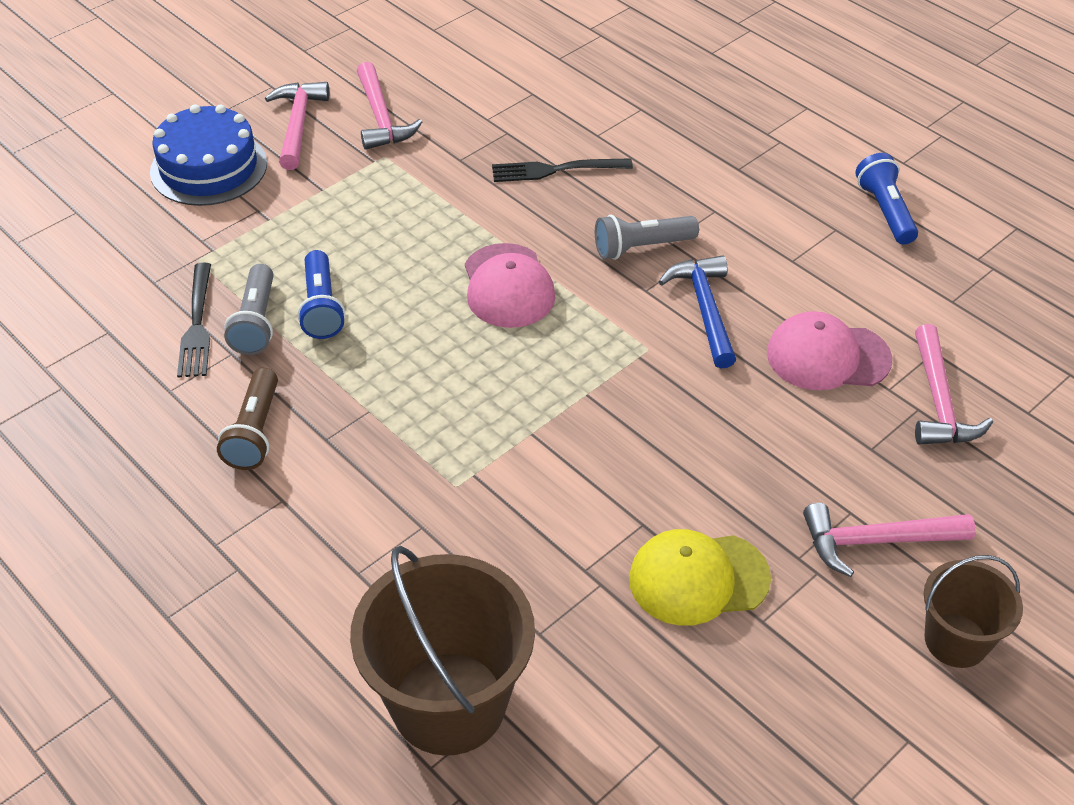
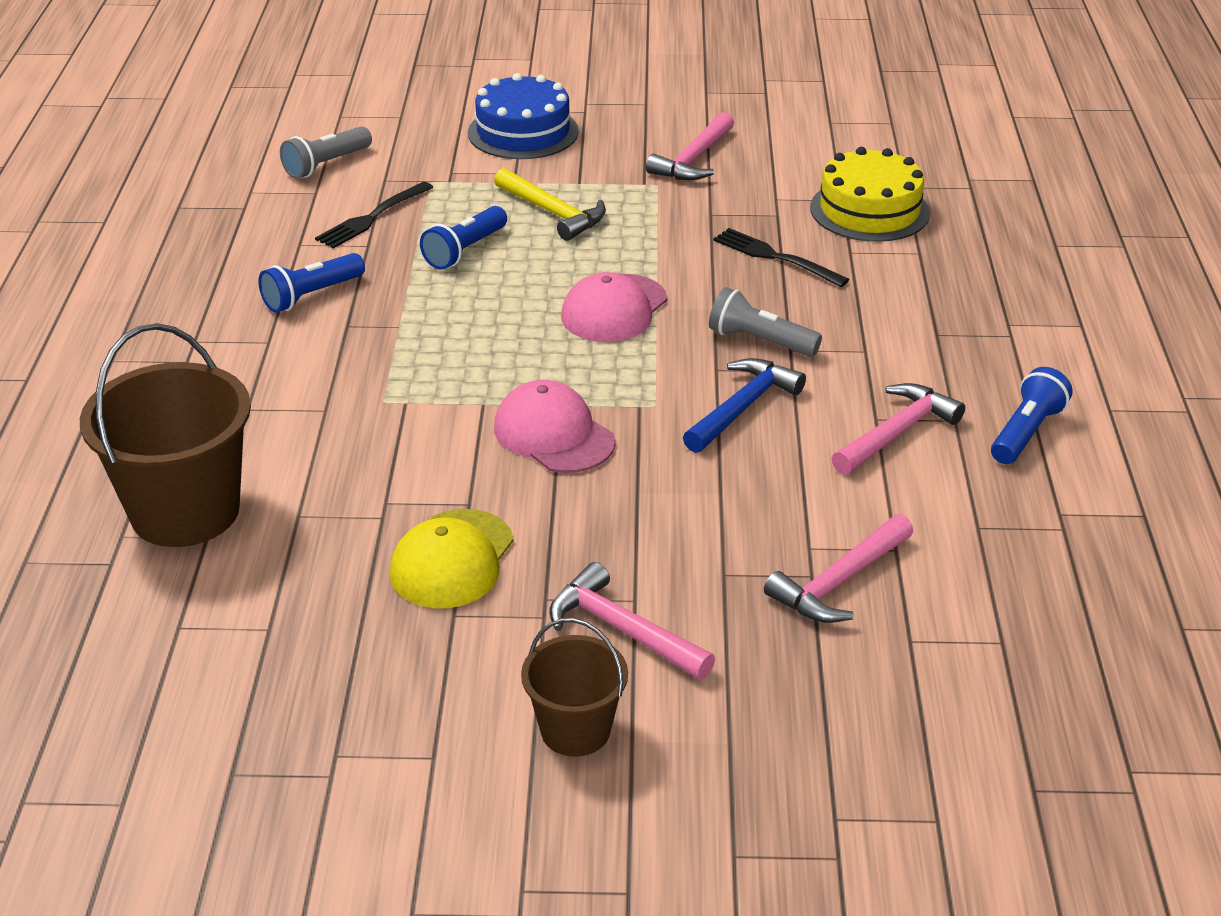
camera: 45 degrees right, 10 degrees down
(255, 432) = (312, 296): brown flashlight -> blue flashlight
(256, 322) = (410, 236): grey flashlight -> grey flashlight (326, 165)
(298, 124) = (626, 135): pink hammer -> pink hammer (897, 433)
(341, 229) = (553, 213): none -> yellow hammer
(563, 92) = (869, 210): none -> yellow cake
(698, 578) = (452, 559): yellow cap -> yellow cap turned 105 degrees counterclockwise
(828, 356) = (793, 496): pink cap -> pink cap (554, 434)

